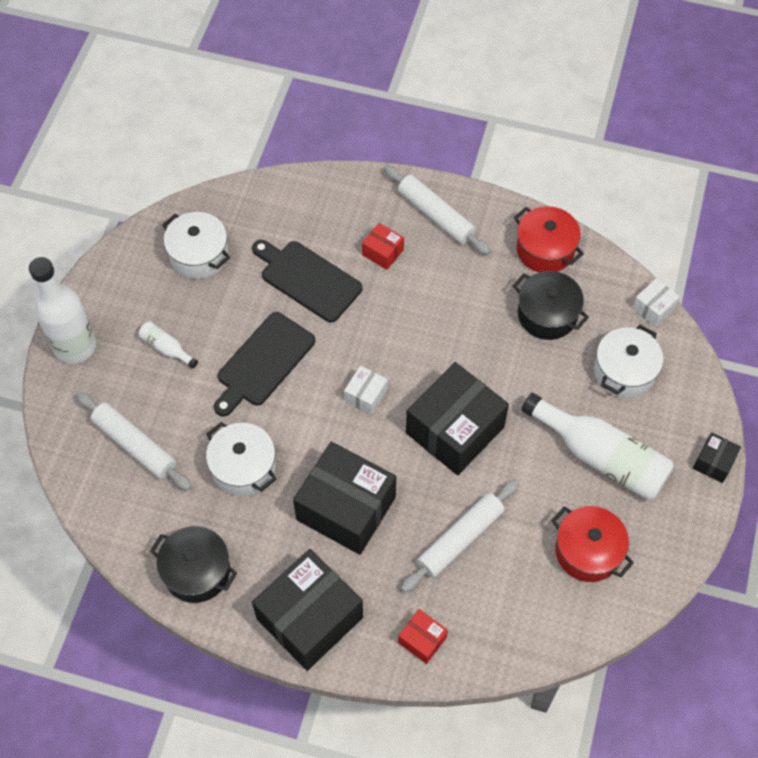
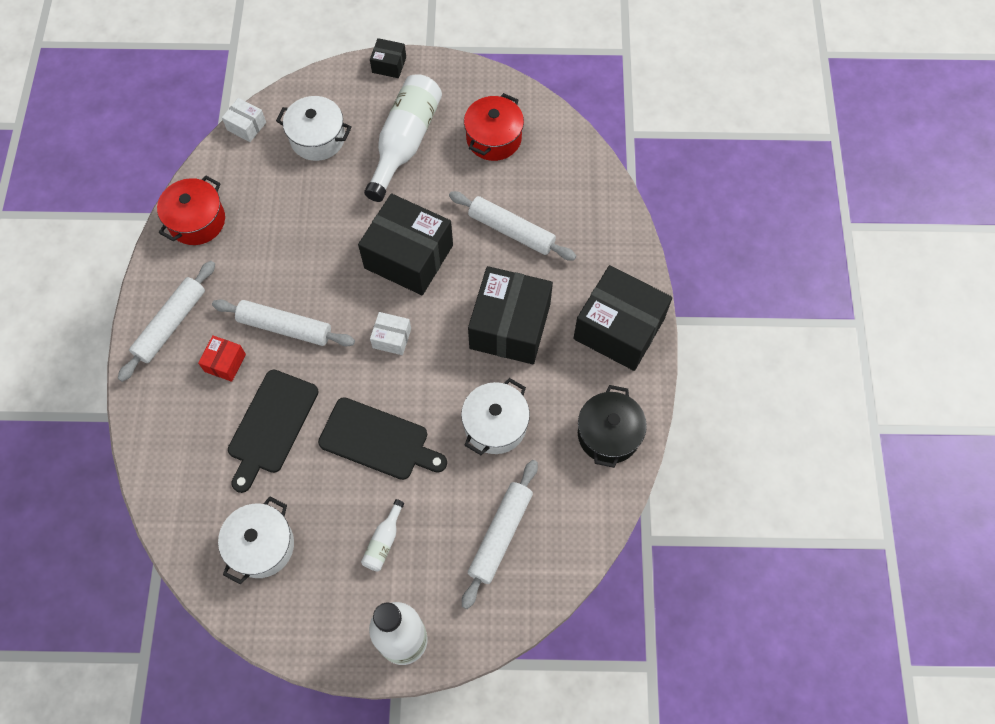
camera: 105 degrees left, 5 degrees up
(405, 306) = (285, 327): none -> white rolling pin
(422, 640) = (608, 240): red box -> none
(547, 314) = (270, 206): black pot -> none

